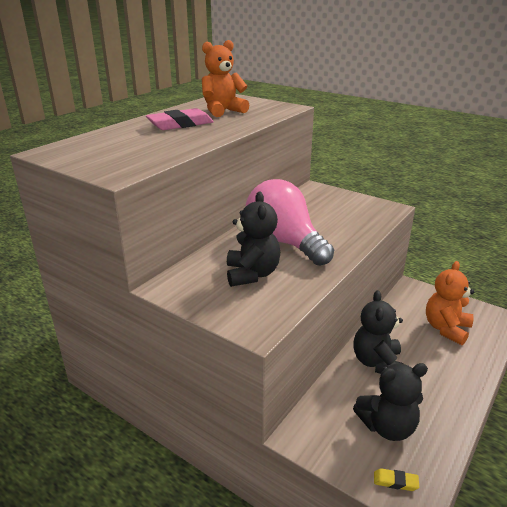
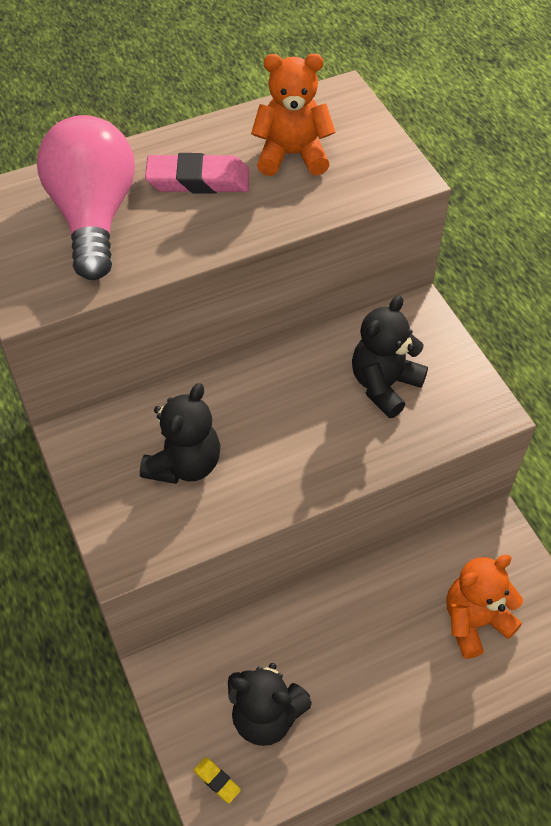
camera: 30 degrees right, 25 degrees up
(284, 242) = (272, 420): pink light bulb -> pink light bulb (94, 216)
(376, 362) = (331, 624): black teddy bear -> black teddy bear (384, 385)

